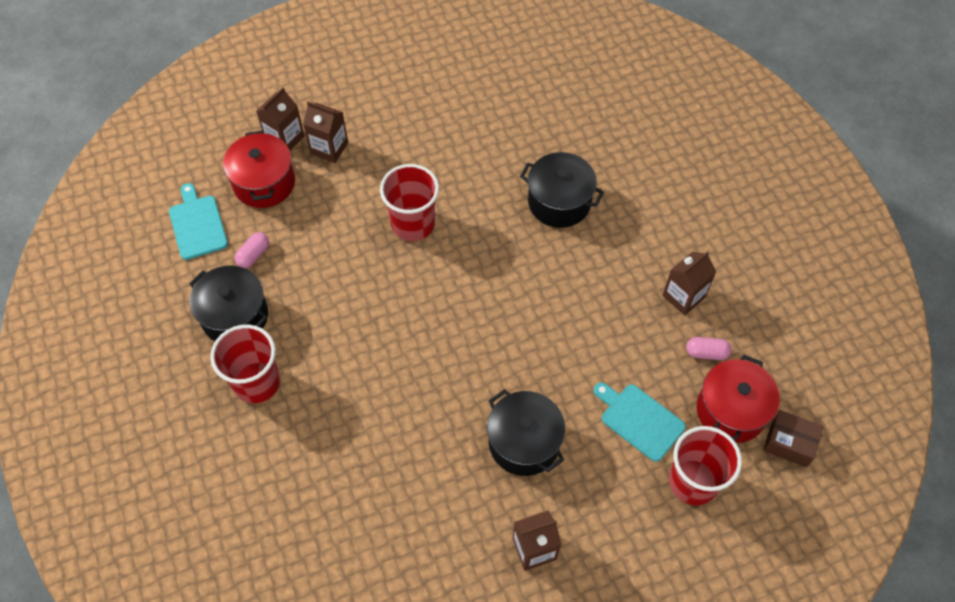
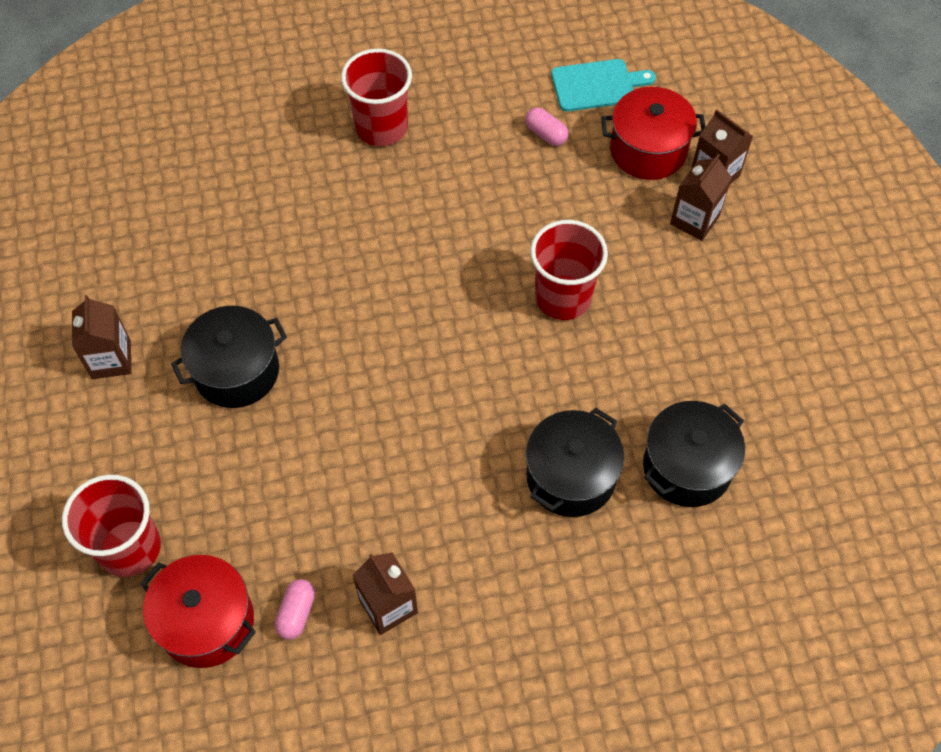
camera: 100 degrees right, 0 degrees up
(235, 316) = (468, 113): black pot -> black pot (687, 467)
(639, 420) = (227, 505): turquoise cutting board -> none
(789, 443) = (140, 684): brown box -> none

